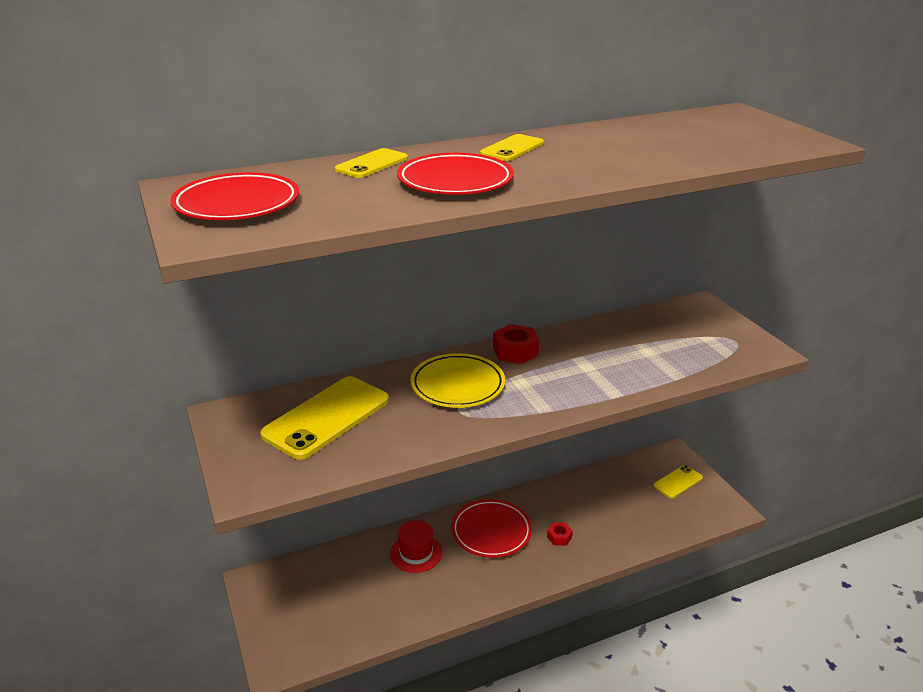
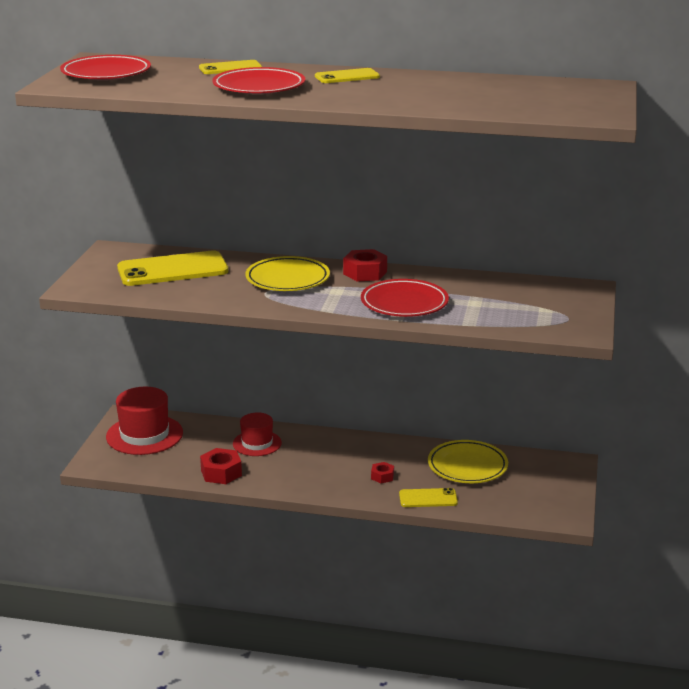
camera: 35 degrees right, 5 degrees down
(296, 596) = (144, 435): none -> red hat
(419, 606) = (221, 473): none -> red nut
(491, 532) = (331, 453): red plate -> red plate (404, 303)
(609, 493) = (467, 466): none -> yellow plate
(678, 482) = (545, 482): yellow phone -> yellow phone (428, 498)

